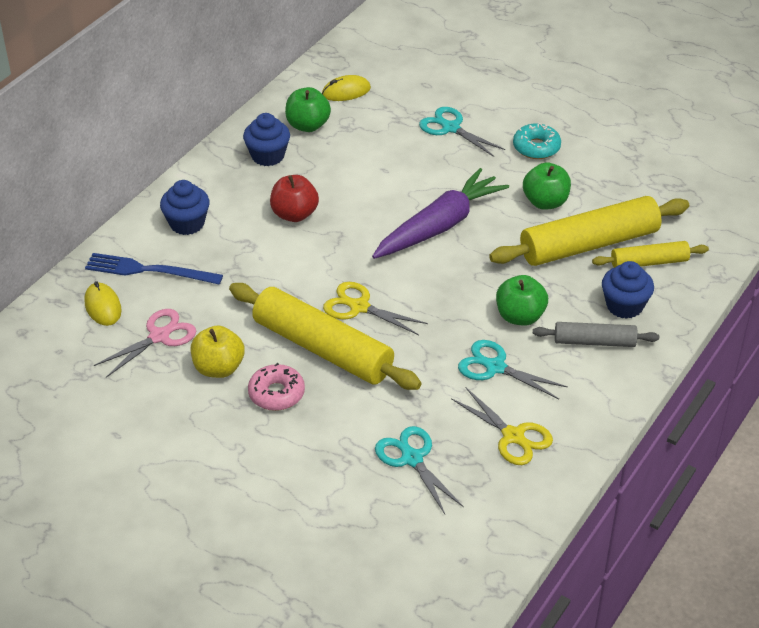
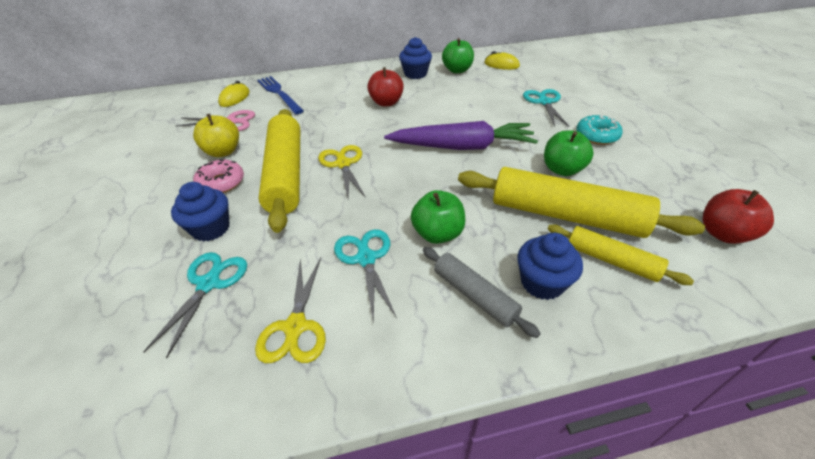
camera: 45 degrees right, 0 degrees up
(187, 223) = (329, 84): blue cupcake -> blue cupcake (211, 228)
(696, 197) = (723, 234): none -> red apple

